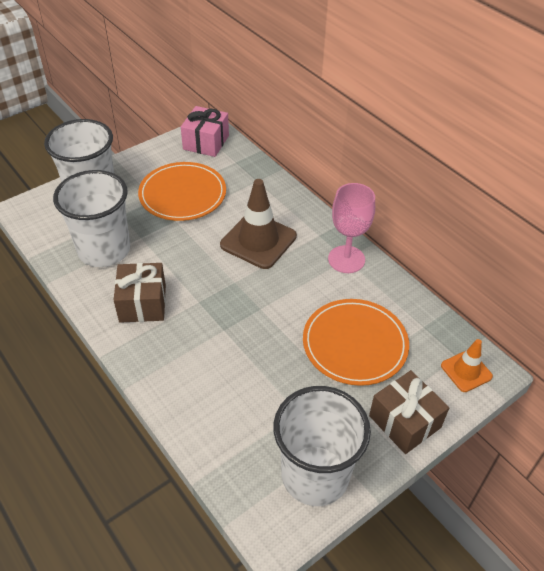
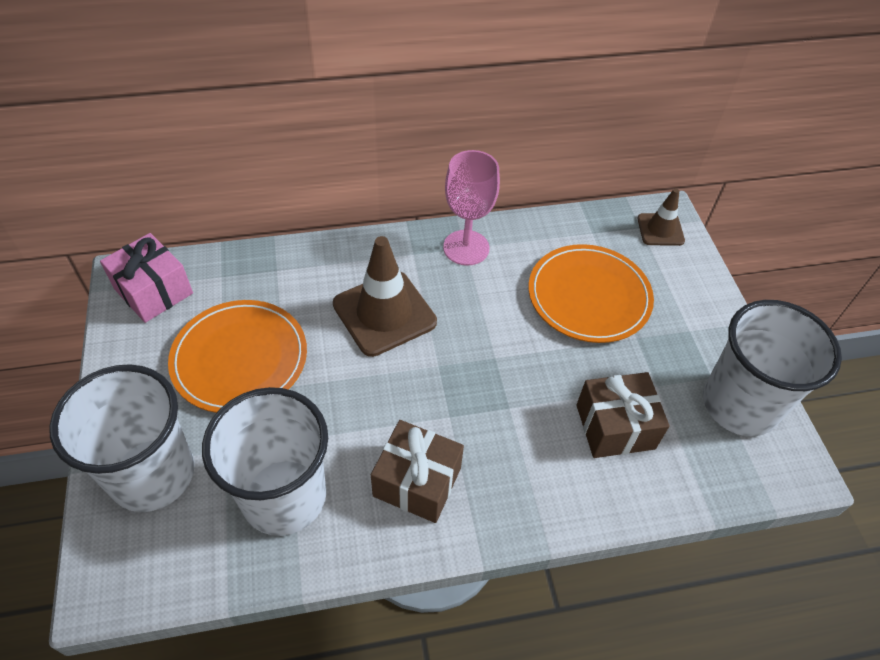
camera: 65 degrees left, 5 degrees up
(404, 421) = (701, 303): brown gift -> brown gift (615, 427)
(466, 371) = (660, 230): orange traffic cone -> brown traffic cone

